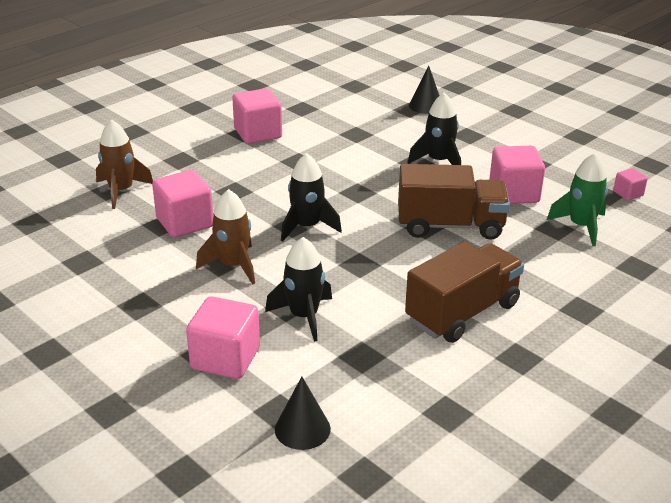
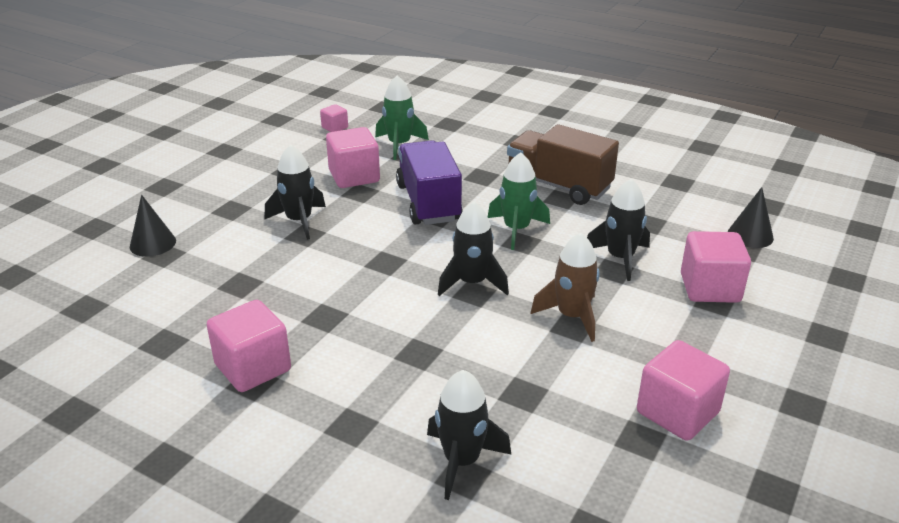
camera: 105 degrees left, 0 degrees up
(121, 191) = (462, 461): brown rocket -> black rocket
(185, 223) = (510, 374): pink cube -> pink cube (677, 412)
(382, 266) = (516, 229): none -> green rocket
(450, 226) = (428, 203): brown truck -> purple truck

